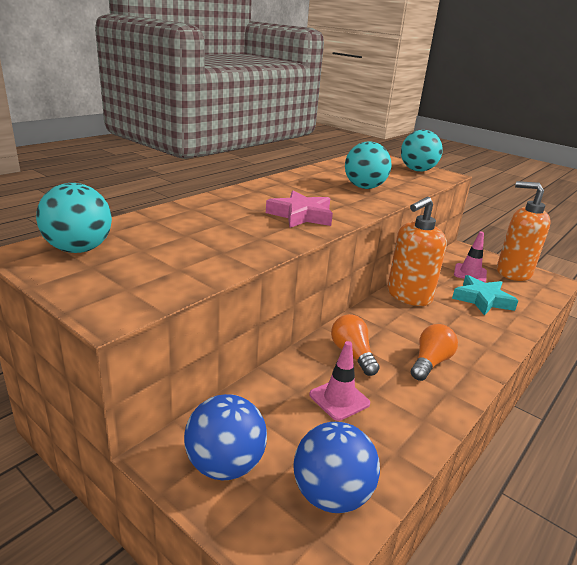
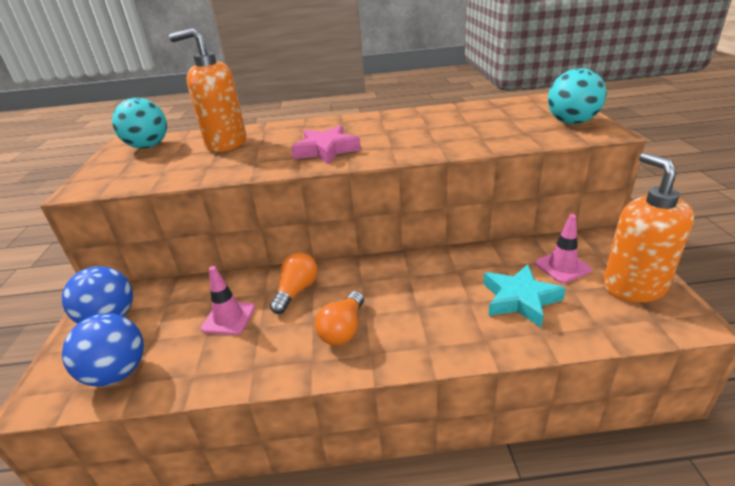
camera: 50 degrees right, 5 degrees up
(364, 187) = (452, 133): turquoise ball -> none
(408, 296) = (439, 264): orange soap dispenser -> orange soap dispenser (226, 144)
(430, 362) = (343, 329): orange light bulb -> orange light bulb turned 120 degrees clockwise

